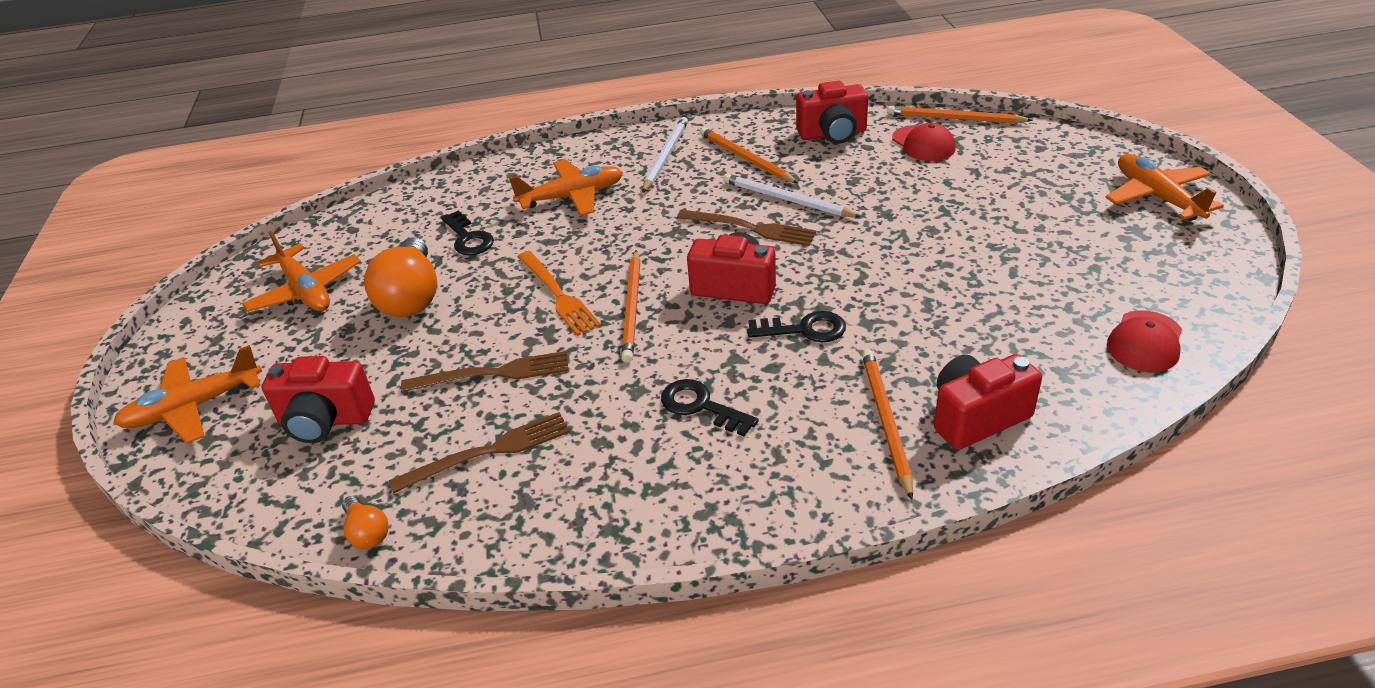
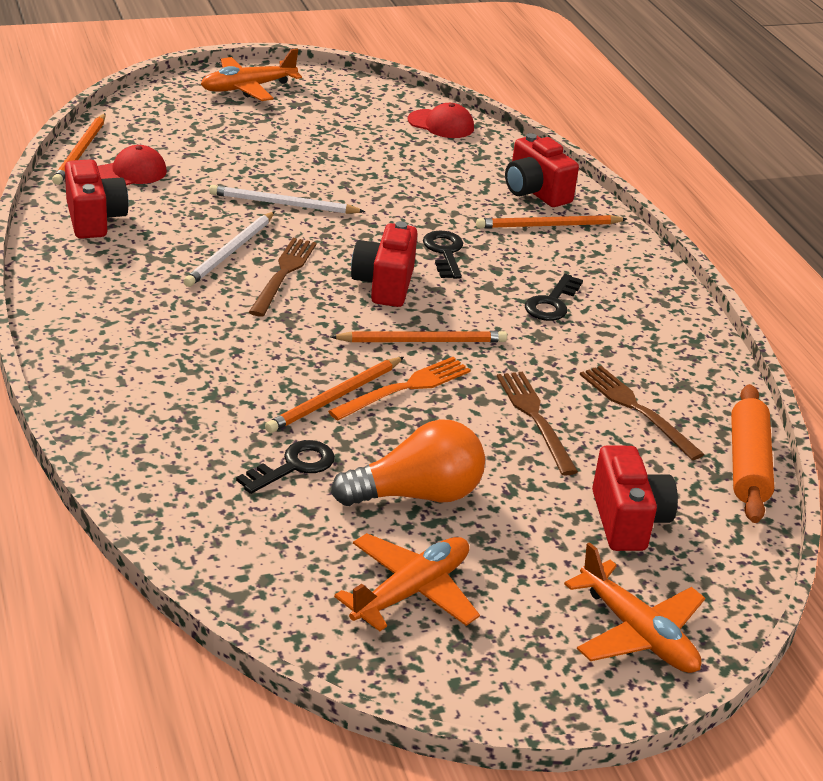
camera: 105 degrees left, 5 degrees down
(367, 532) = (748, 464): orange light bulb -> orange rolling pin
(572, 196) = (205, 392): orange plane -> none
(665, 156) = (119, 327): white pencil -> white pencil (283, 204)
(745, 158) = (137, 273): orange pencil -> orange pencil (334, 398)

